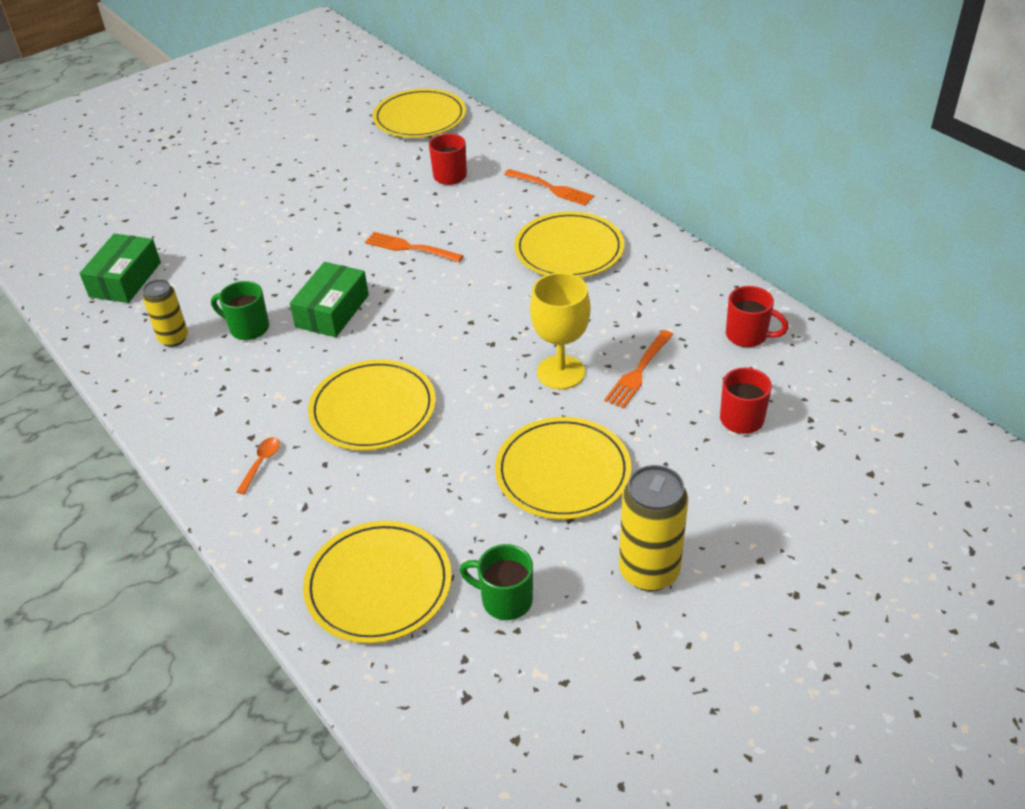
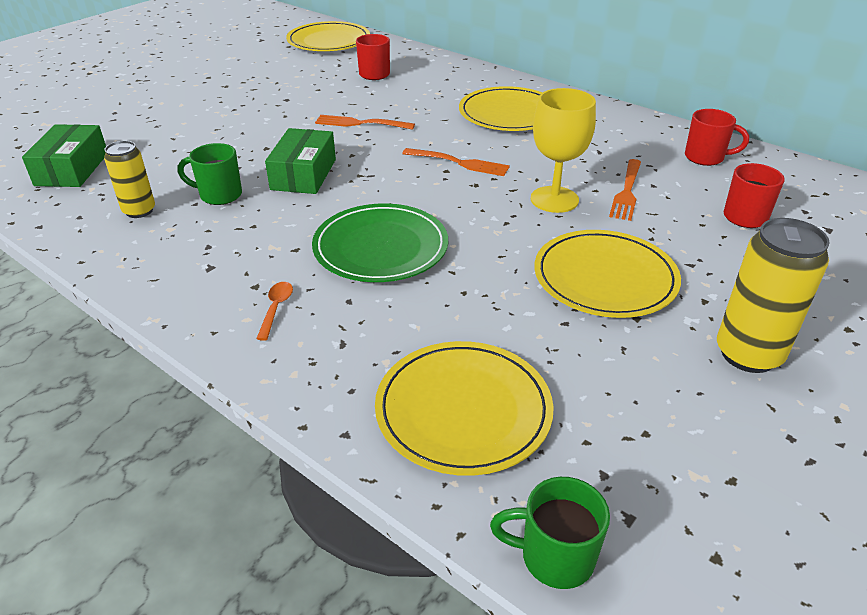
camera: 15 degrees left, 5 degrees down
(373, 409) = (380, 247): yellow plate -> green plate
(505, 600) = (614, 404): green mug -> green mug (554, 557)
(550, 188) = (469, 76): orange fork -> orange fork (458, 163)

